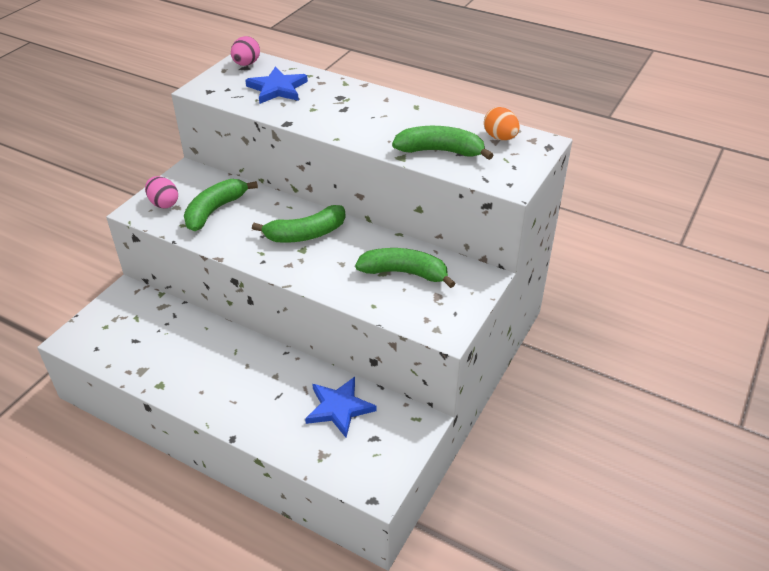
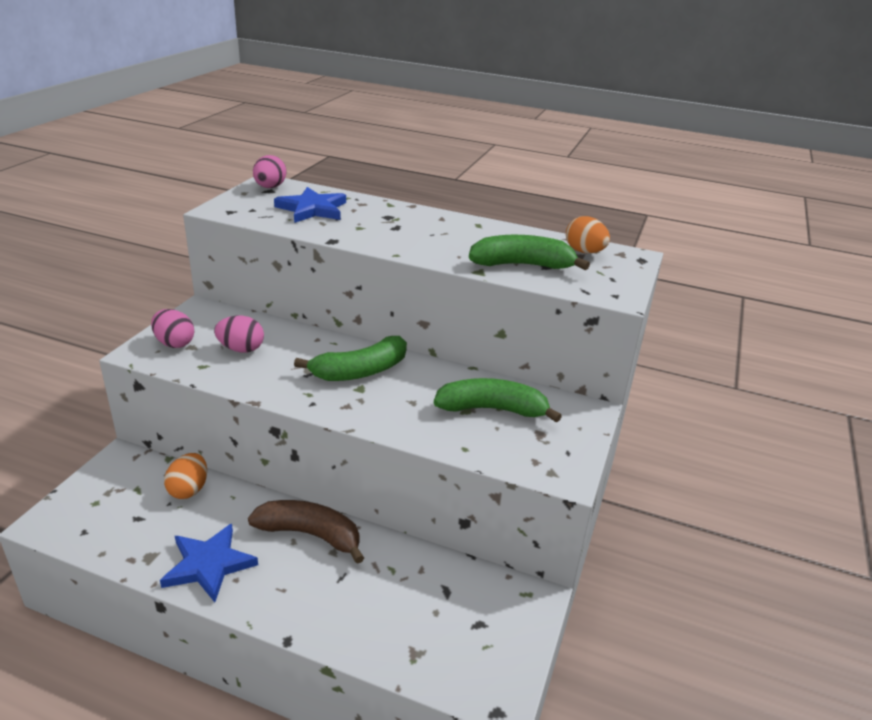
camera: 10 degrees left, 10 degrees down
(174, 320) = (189, 489): none -> orange egg
(215, 210) = (241, 349): green banana -> pink egg
(260, 361) = (310, 534): none -> brown banana
(339, 408) = (425, 587): blue star -> blue star (209, 565)

